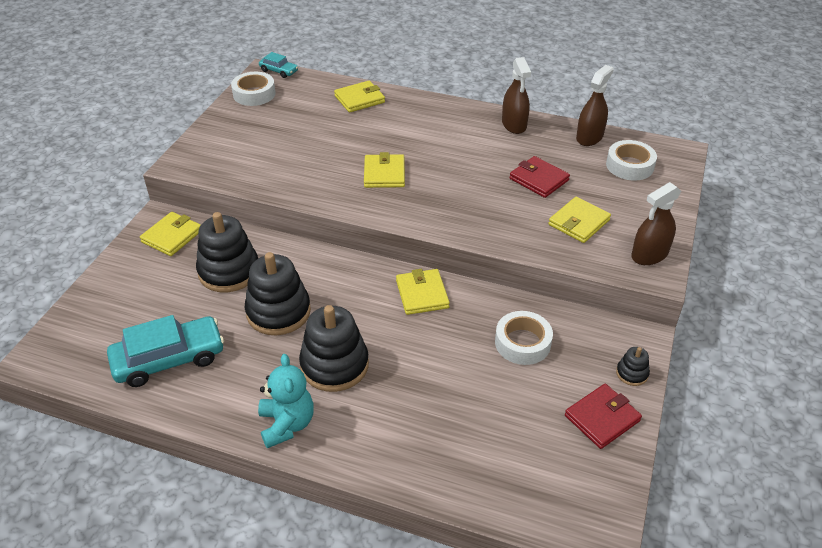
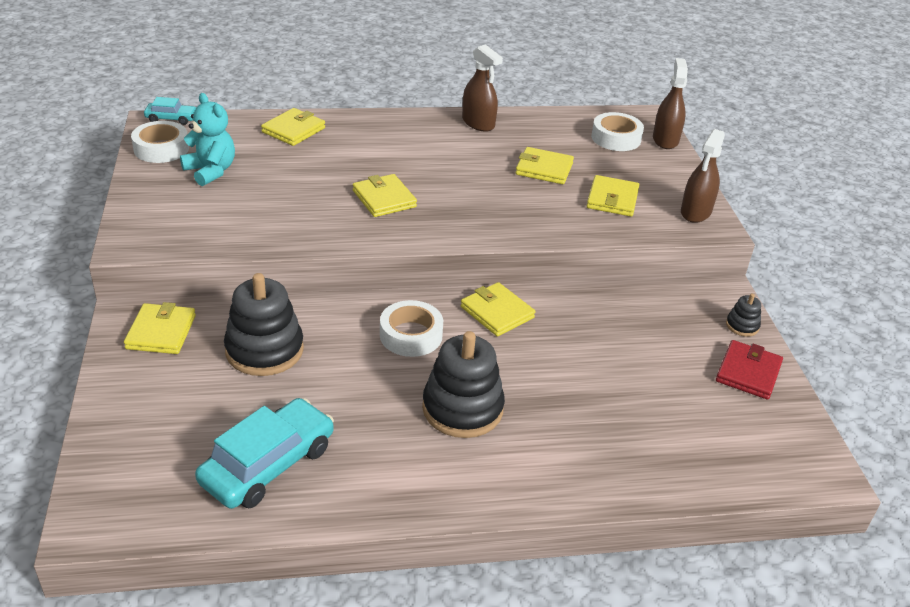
camera: 30 degrees left, 5 degrees down
(278, 312) = (357, 375): black stacking toy -> none
(287, 424) = (459, 484): turquoise teddy bear -> turquoise teddy bear (211, 171)
(522, 343) = (628, 329): white tape -> white tape (411, 335)
(539, 179) = (544, 169): red wallet -> yellow wallet
(589, 137) = (559, 120): brown spray bottle -> brown spray bottle (665, 140)

